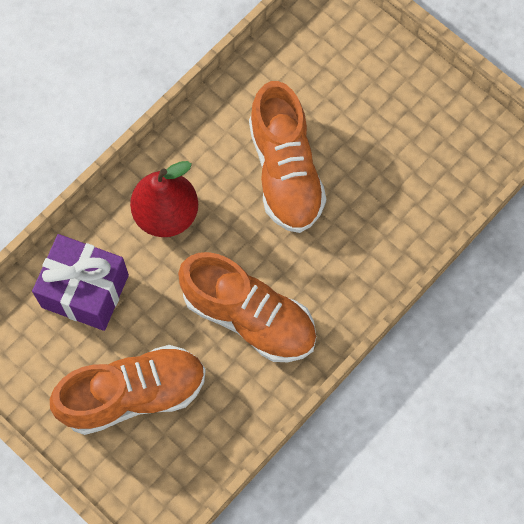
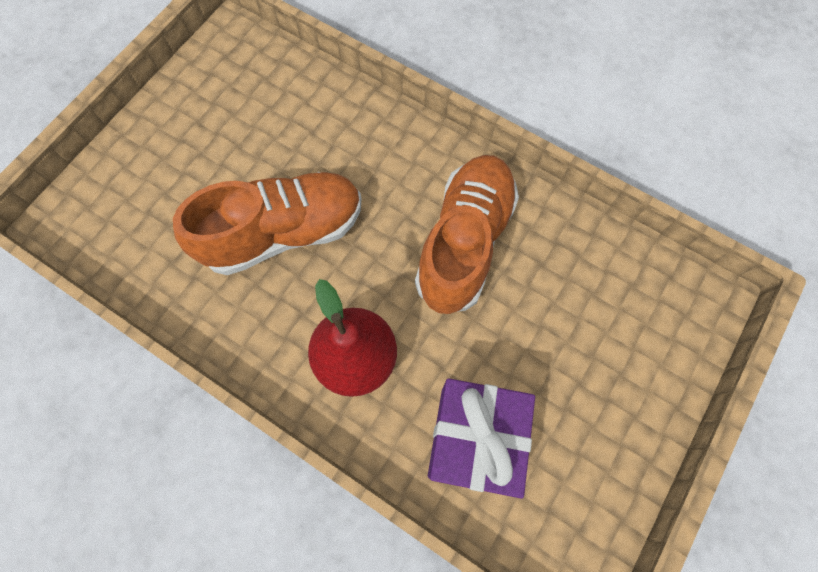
camera: 100 degrees left, 0 degrees up
(133, 394) = (586, 352): orange shoe -> none

